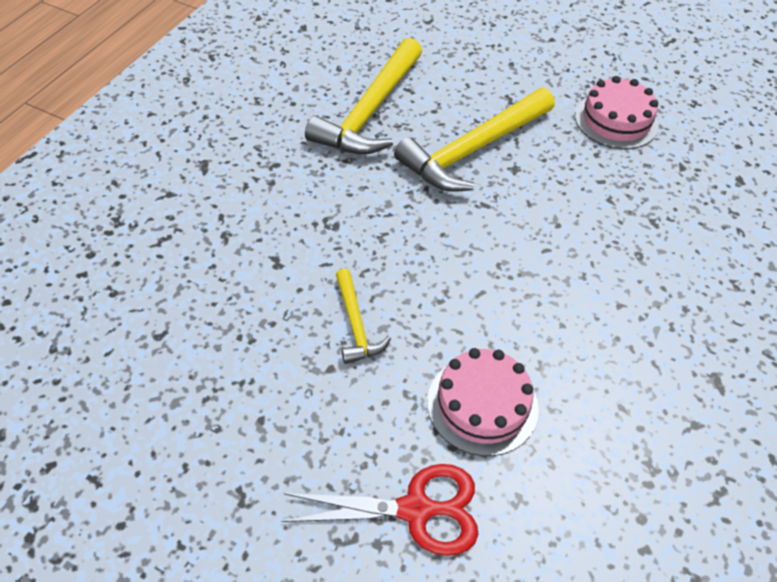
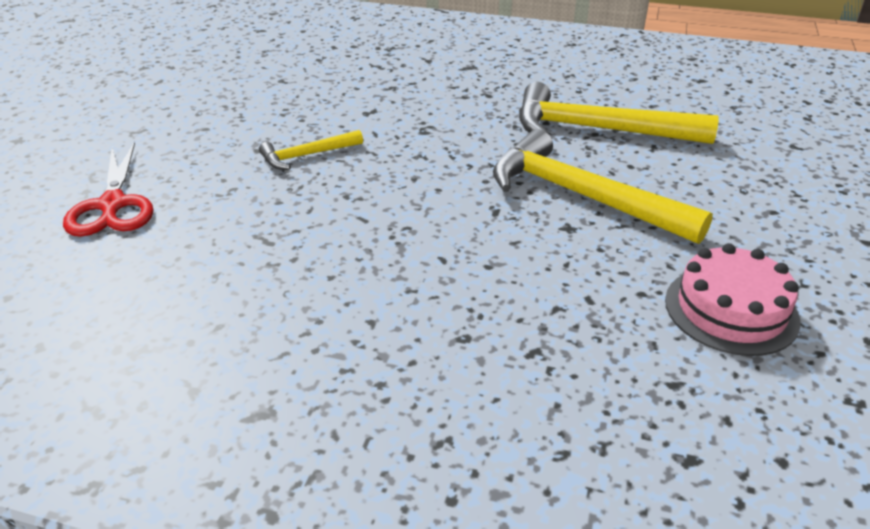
camera: 80 degrees right, 15 degrees down
(482, 404) = (220, 230): pink cake -> none

